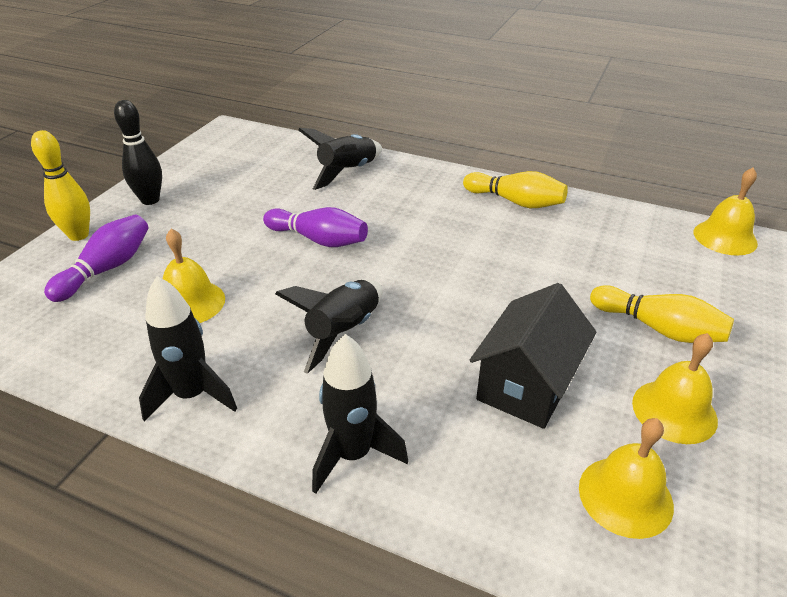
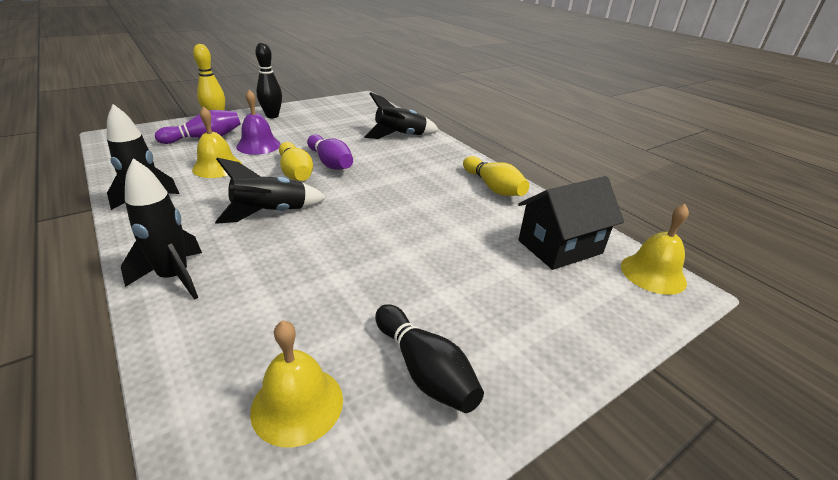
camera: 30 degrees right, 5 degrees down
(197, 251) = (258, 145): none -> purple bell
(527, 385) = (337, 294): black house -> black house (560, 247)
(658, 328) = (494, 308): yellow bowling pin -> yellow bowling pin (295, 173)
(674, 411) = (424, 370): yellow bell -> black bowling pin

